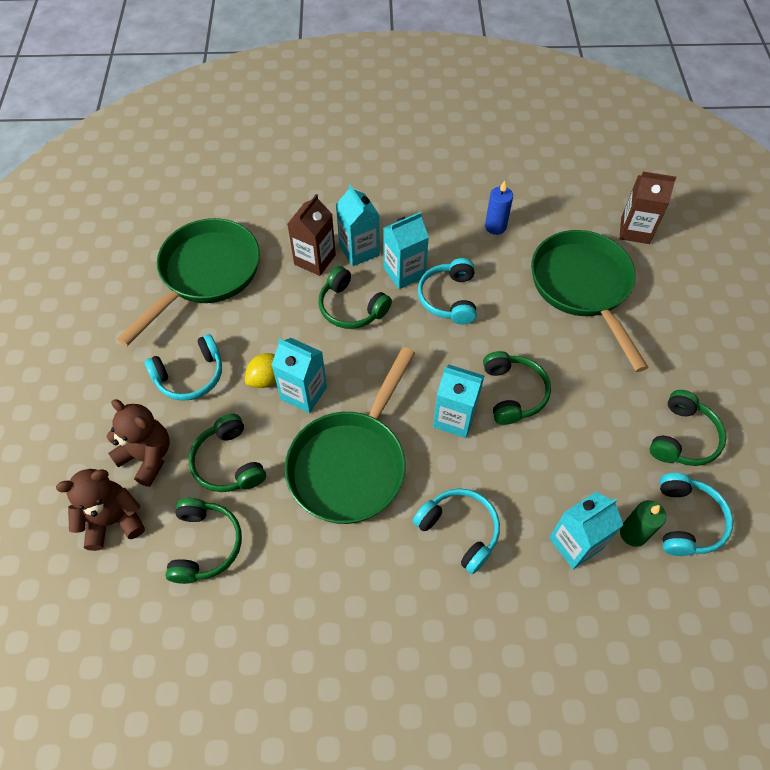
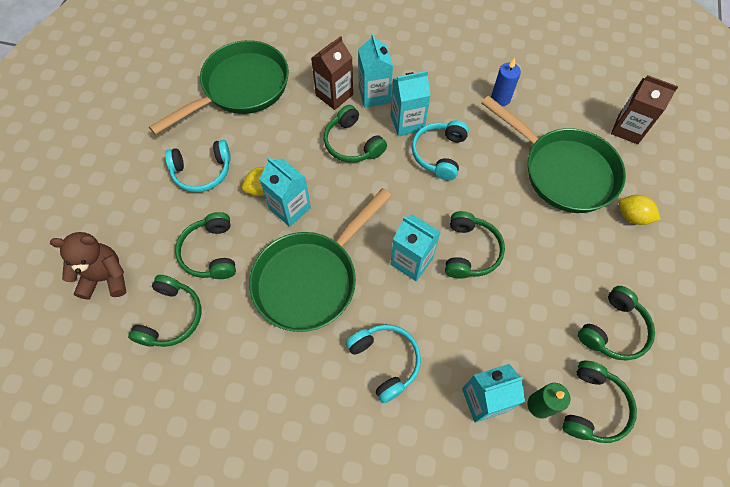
camera: 15 degrees right, 5 degrees up
(147, 456) = (148, 231): brown teddy bear -> none
(583, 288) = (563, 171): green pan -> green pan turned 135 degrees clockwise
(666, 318) = (632, 216): none -> yellow lemon
(687, 521) = (593, 407): turquoise headphones -> green headphones

